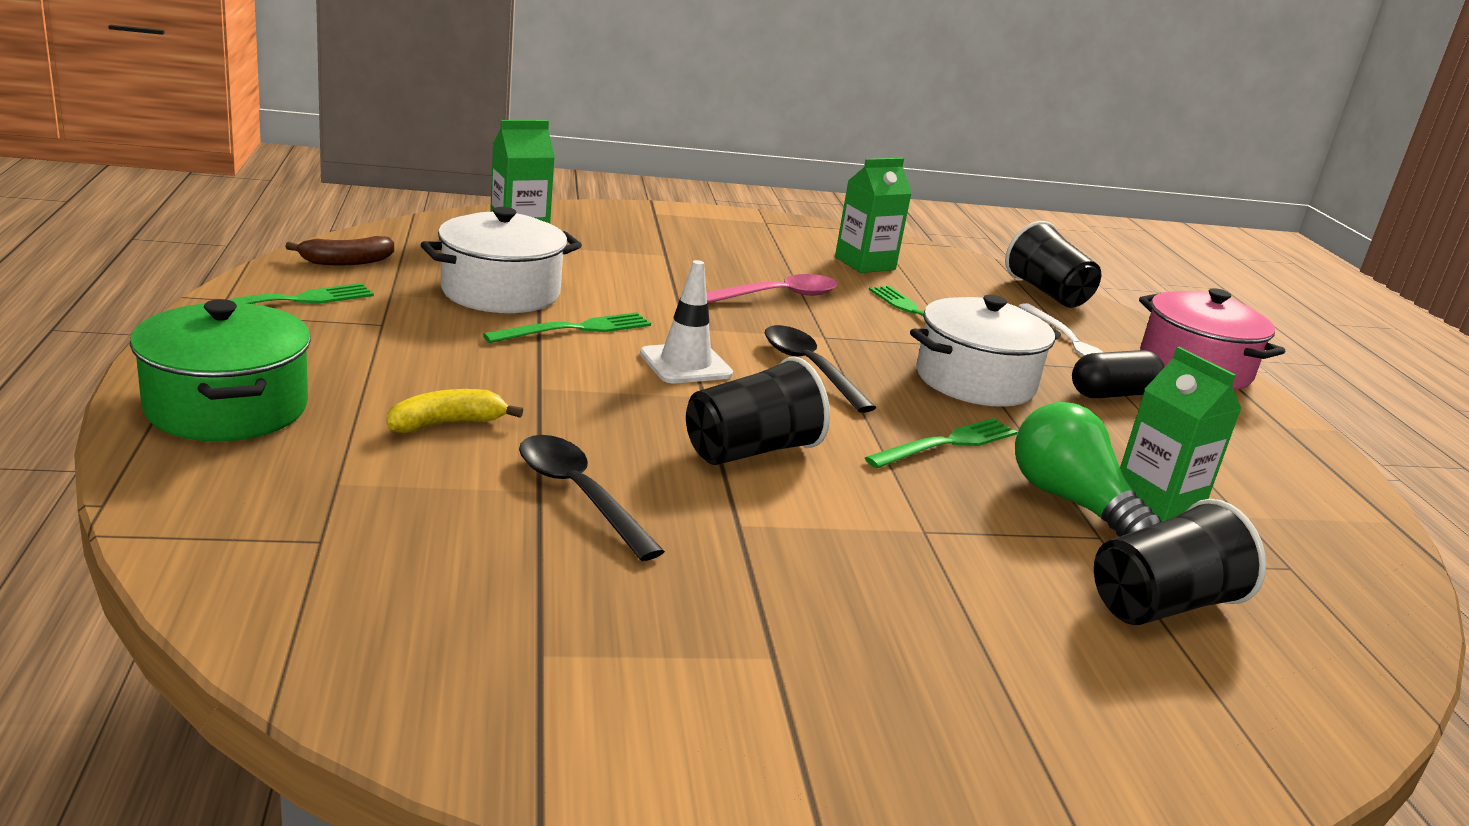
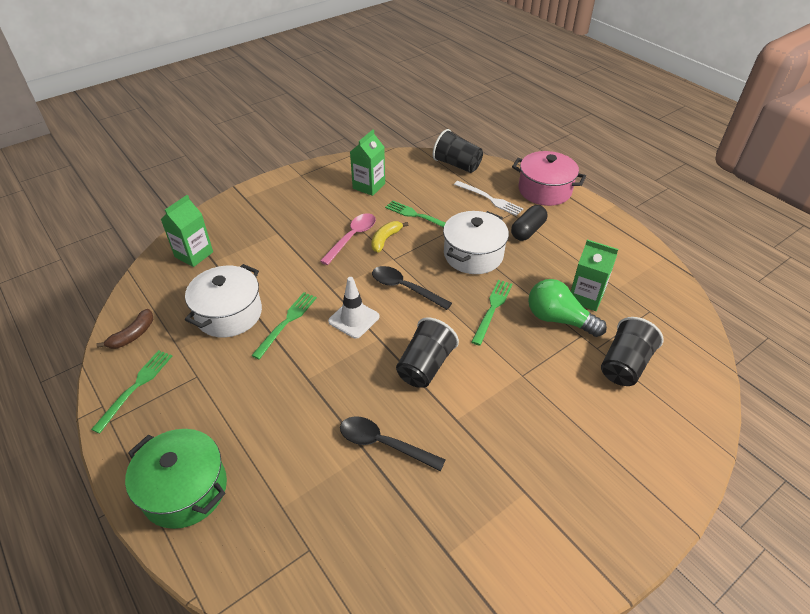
camera: 25 degrees left, 20 degrees up
(447, 424) = (291, 433): yellow banana -> yellow banana (385, 240)

